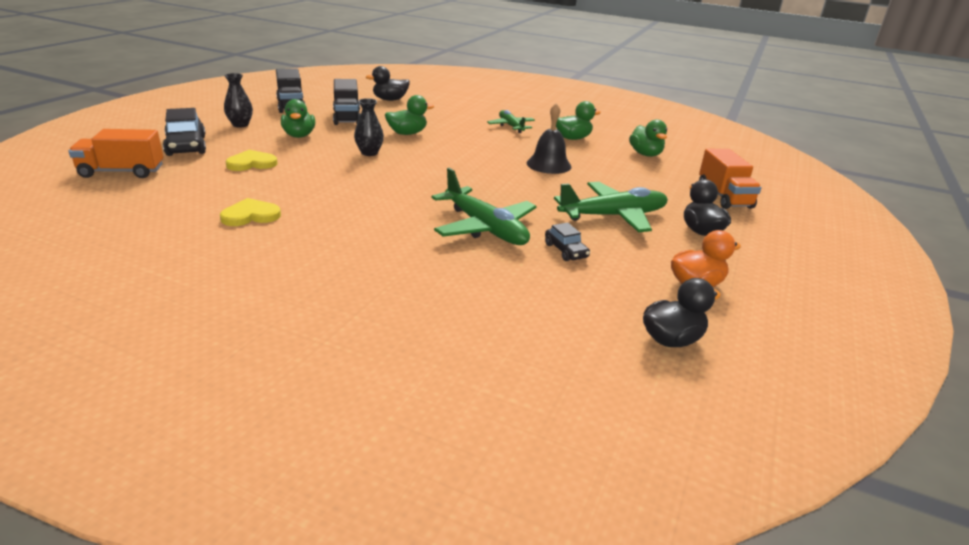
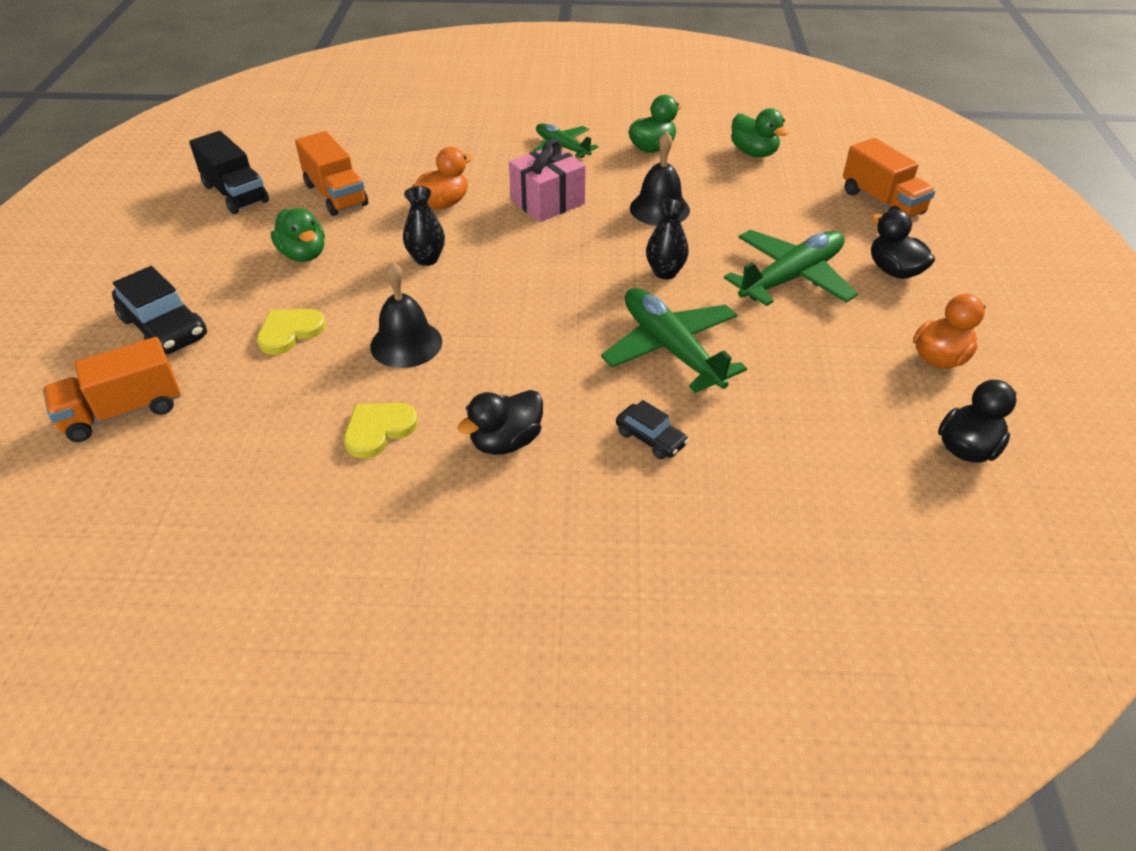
camera: 20 degrees left, 15 degrees up
(240, 125) = (200, 258): black vase -> black vase (665, 272)
(313, 184) = (406, 343): none -> black bell
(347, 117) = (336, 195): black truck -> orange truck
(390, 100) = (363, 138): black duck -> black duck (506, 441)
(407, 133) = (443, 203): green duck -> orange duck
(475, 146) = (547, 202): none -> pink gift
(485, 228) = (670, 349): green plane -> green plane turned 150 degrees counterclockwise
(566, 251) = (781, 354): black car -> black car (650, 438)

